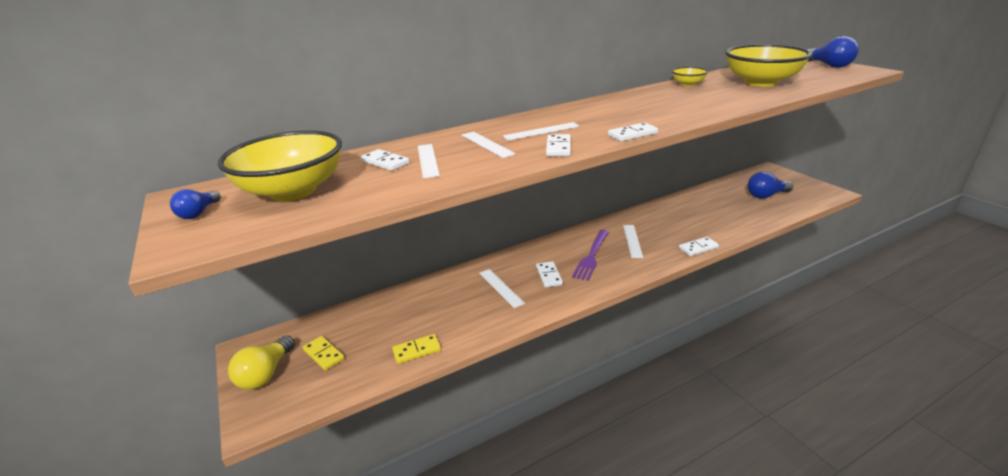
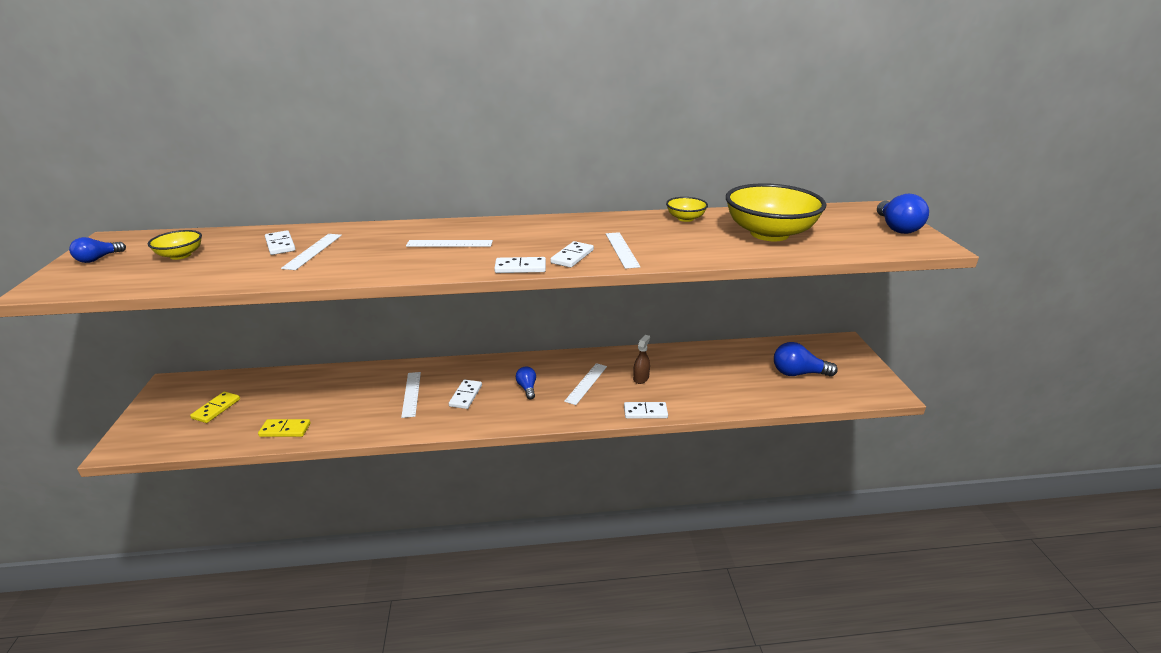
camera: 20 degrees right, 0 degrees up
(266, 374) = (163, 411): yellow light bulb -> none
(293, 191) = (180, 255): yellow bowl -> yellow bowl, size x0.46
(323, 354) = (216, 409): yellow domino -> yellow domino turned 45 degrees clockwise
(487, 144) = (383, 246): white ruler -> white ruler (622, 250)
(558, 147) = (433, 265): white domino -> white domino (572, 257)
(591, 256) = (527, 388): purple fork -> blue light bulb
(667, 226) = (641, 378): none -> brown spray bottle

